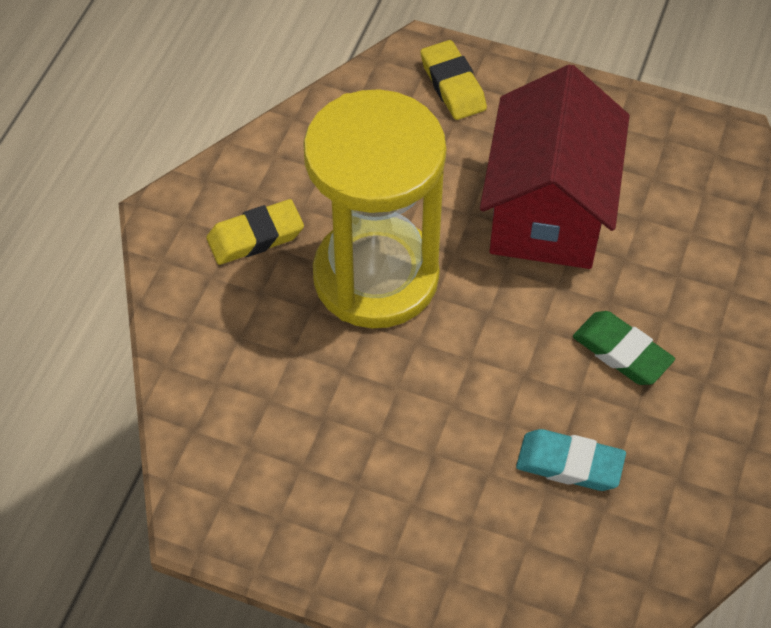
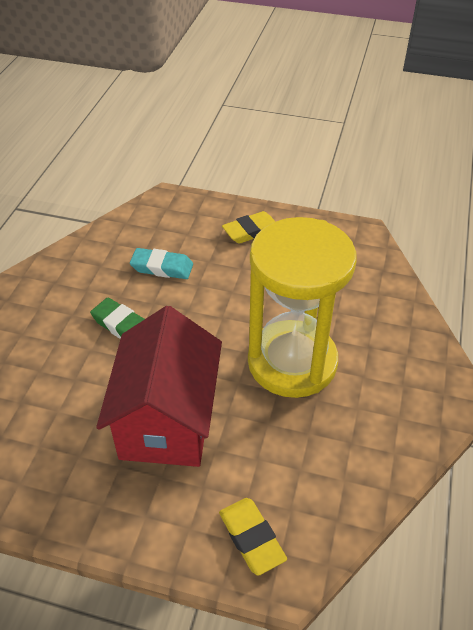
camera: 175 degrees right, 10 degrees down
(255, 237) = (386, 384): yellow eraser -> yellow eraser (251, 231)

